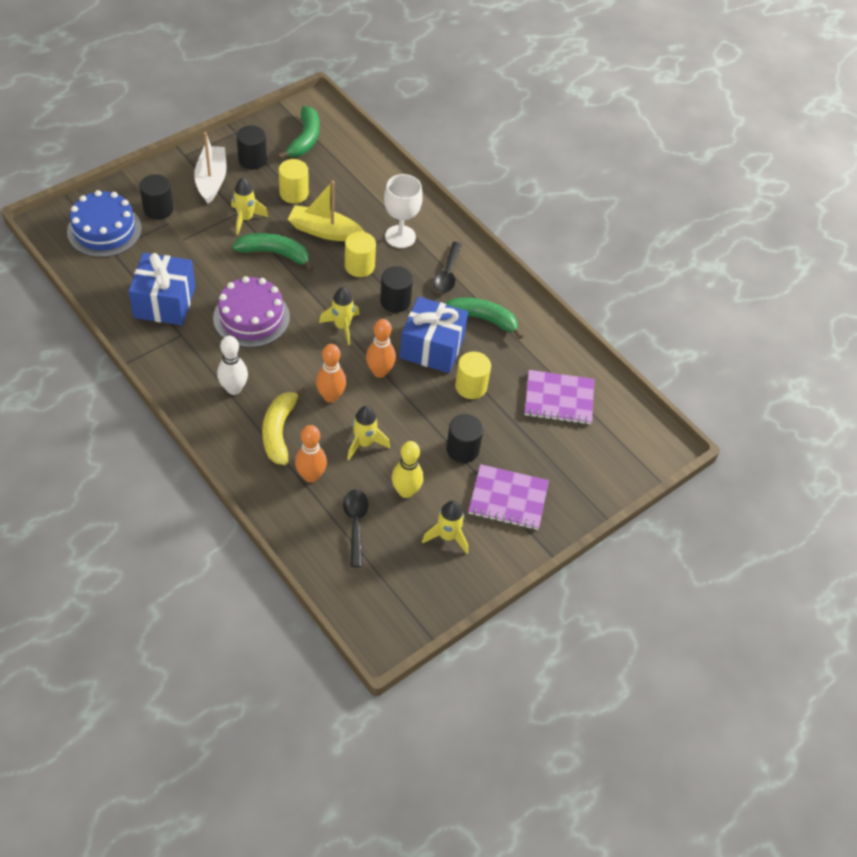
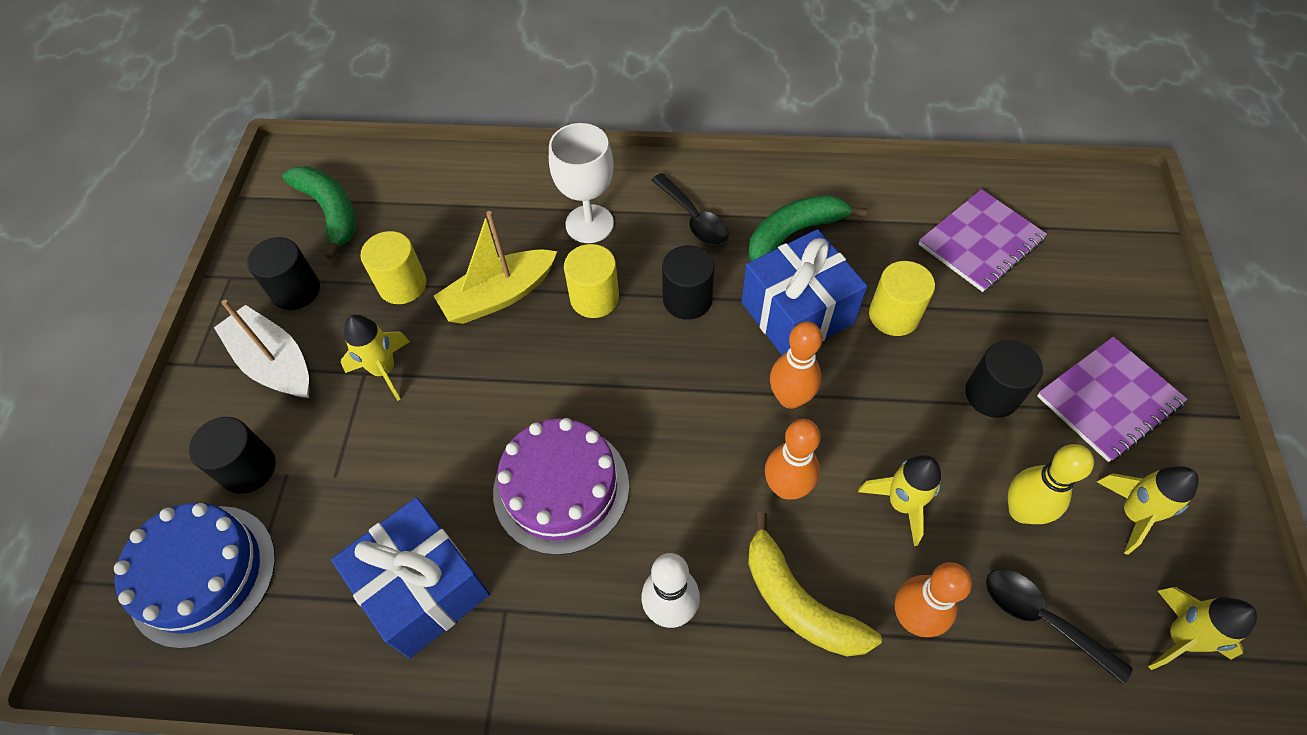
camera: 40 degrees left, 5 degrees up
(274, 253) = (478, 378): green banana -> none
(342, 326) = (676, 388): yellow rocket -> yellow rocket (1179, 638)

